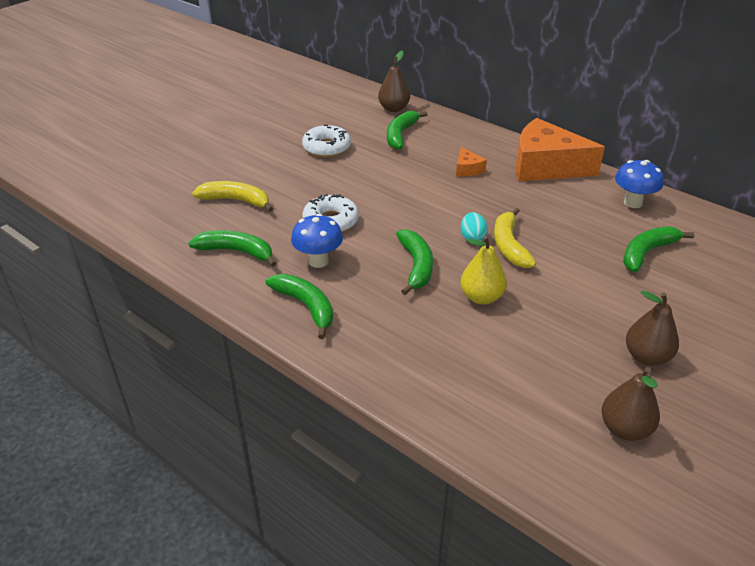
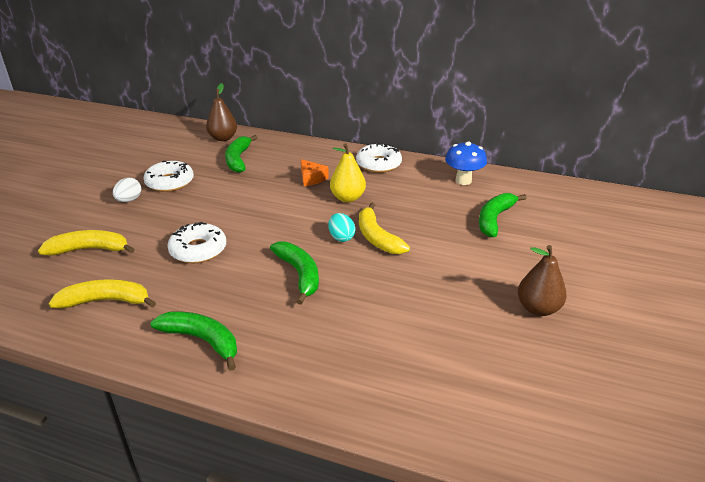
camera: 20 degrees left, 5 degrees down
(236, 252) = (106, 301): green banana -> yellow banana
(284, 159) = (129, 200): none -> white egg
(318, 261) = (199, 291): blue mushroom -> none
(481, 297) = (372, 290): yellow pear -> yellow pear (347, 198)
(545, 166) = (378, 164): orange cheese -> white donut
(625, 429) = (553, 380): brown pear -> none

